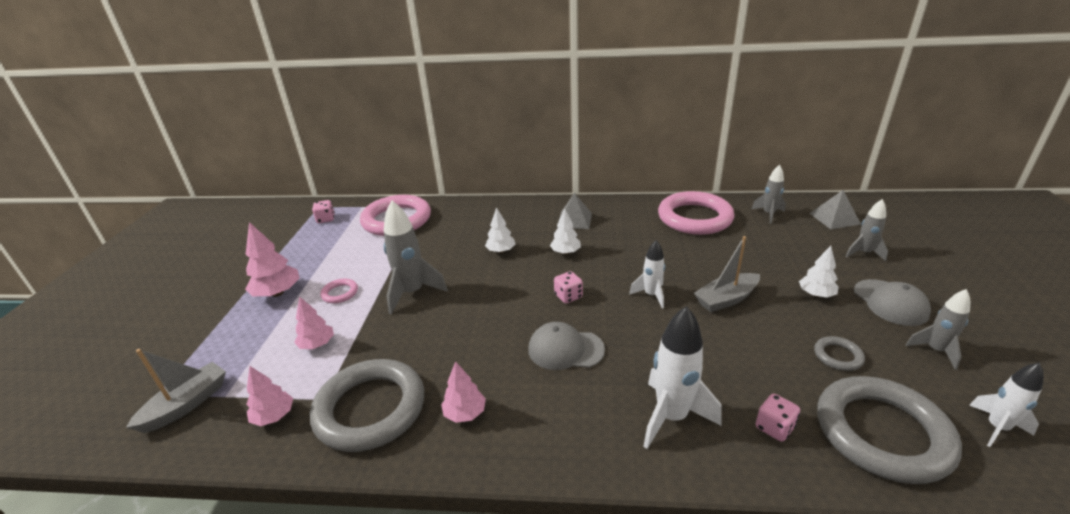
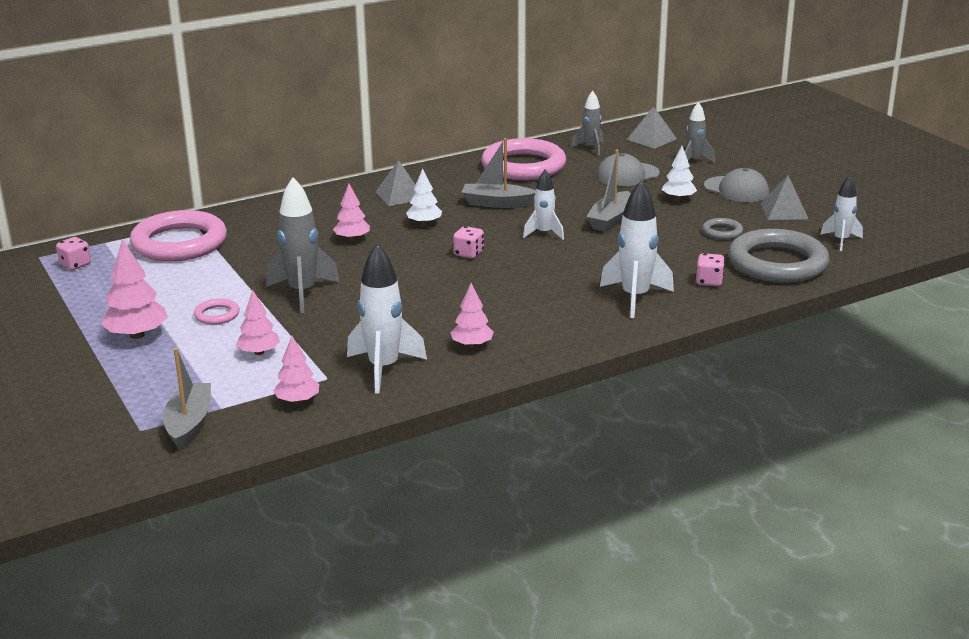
camera: 35 degrees left, 5 degrees down
(370, 409) = (383, 369): grey ring -> white rocket
(501, 251) = (352, 238): white tree -> pink tree
(565, 349) = (509, 287): grey cap -> grey cap (627, 175)
(640, 249) = (497, 203): none -> grey boat
(935, 351) = (784, 211): grey rocket -> grey pyramid

